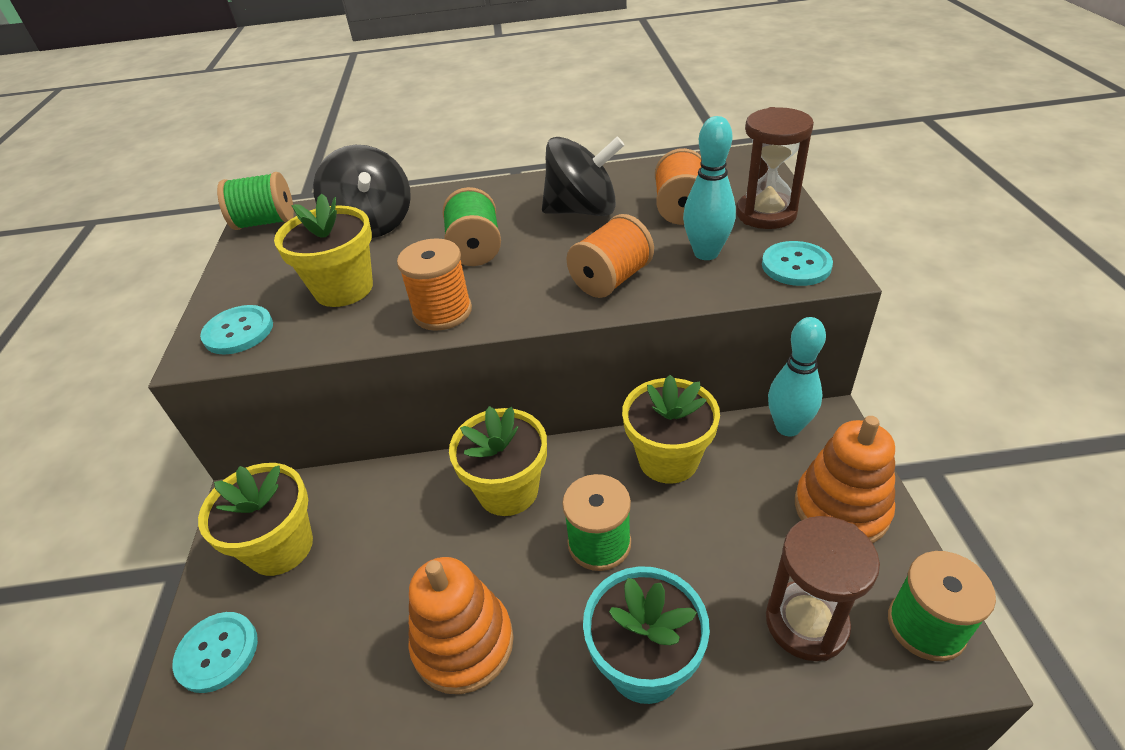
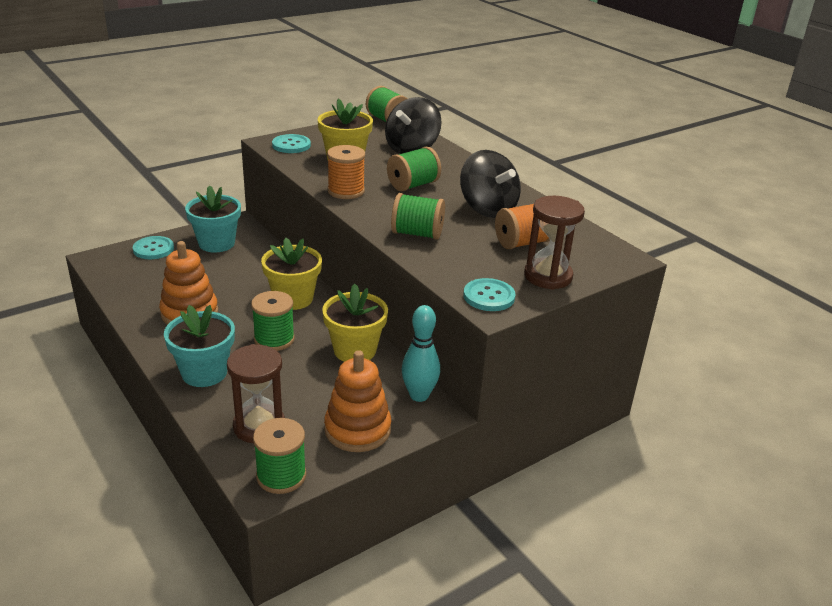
camera: 55 degrees right, 10 degrees down
(281, 547) = (216, 243): yellow flower pot -> turquoise flower pot
(611, 279) = (417, 234): orange spool -> green spool
(706, 253) = (475, 261): turquoise bowling pin -> none

